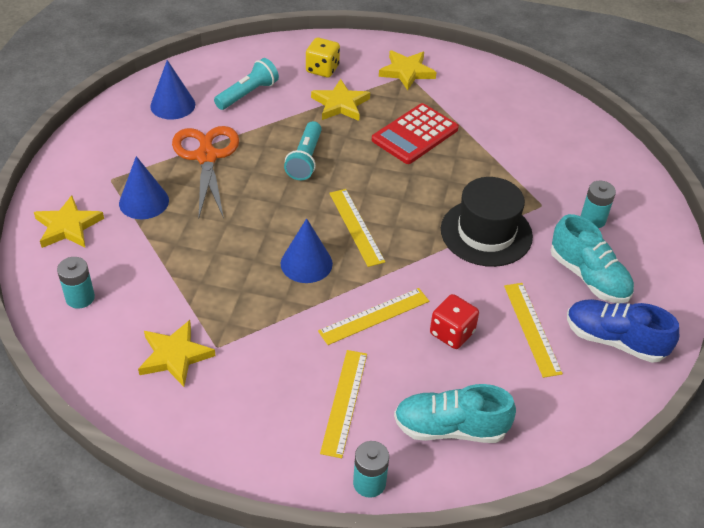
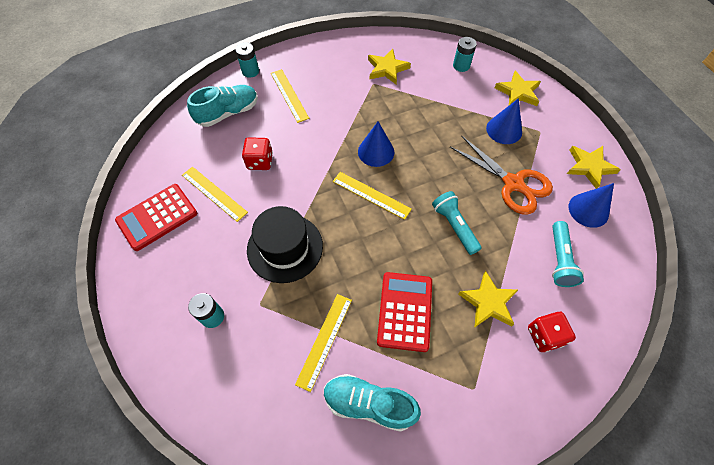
camera: 145 degrees right, 15 degrees up
(322, 69) = (544, 336): yellow dice -> red dice
(374, 316) = (310, 145): yellow ruler -> yellow ruler (324, 340)
(406, 72) = (479, 393): yellow star -> yellow star (589, 167)
(588, 277) = (193, 257): turquoise shoe -> turquoise shoe (369, 404)
(614, 340) = (157, 217): blue shoe -> red calculator

